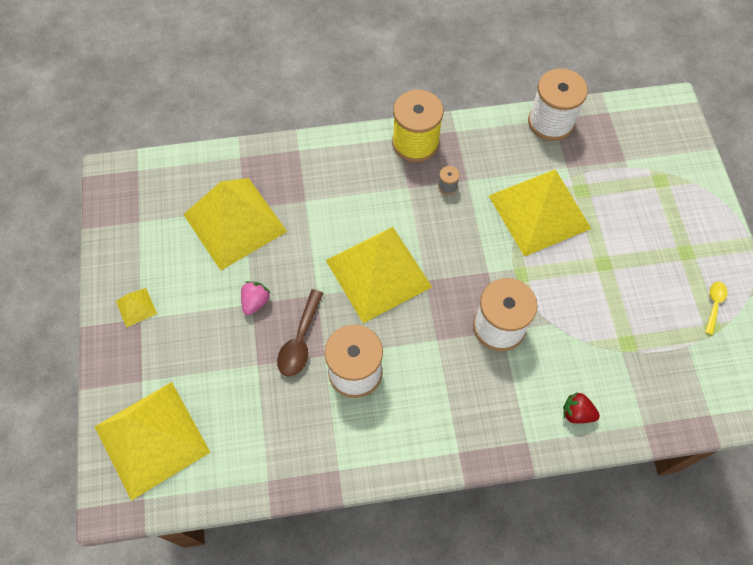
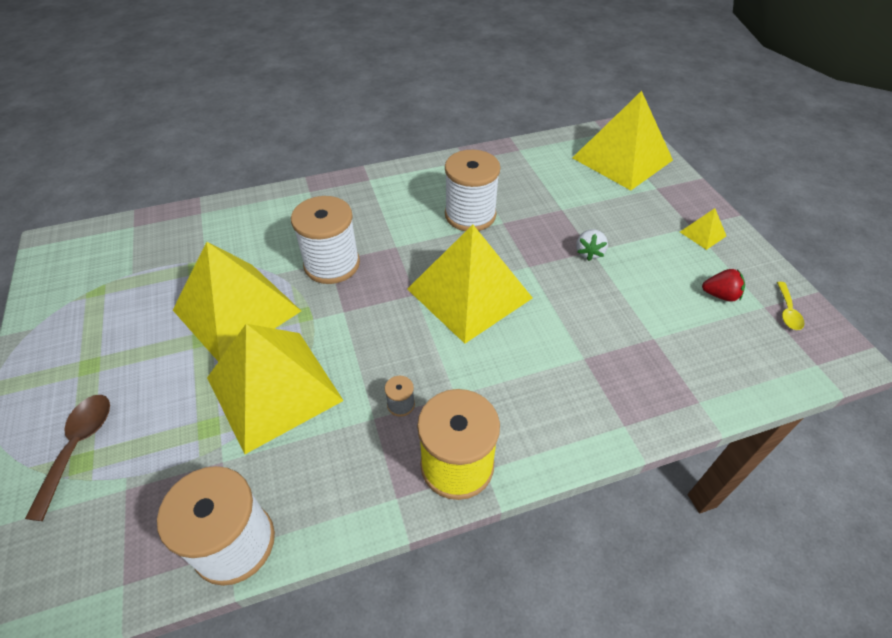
camera: 170 degrees right, 15 degrees down
(234, 223) = (655, 320): yellow pyramid -> yellow pyramid (237, 310)
(255, 302) = (589, 252): pink strawberry -> white strawberry
(300, 341) = (530, 229): brown spoon -> brown spoon (78, 447)
(577, 413) = (261, 213): red strawberry -> red strawberry (720, 295)
(714, 304) = (82, 314): yellow spoon -> yellow spoon (787, 311)

